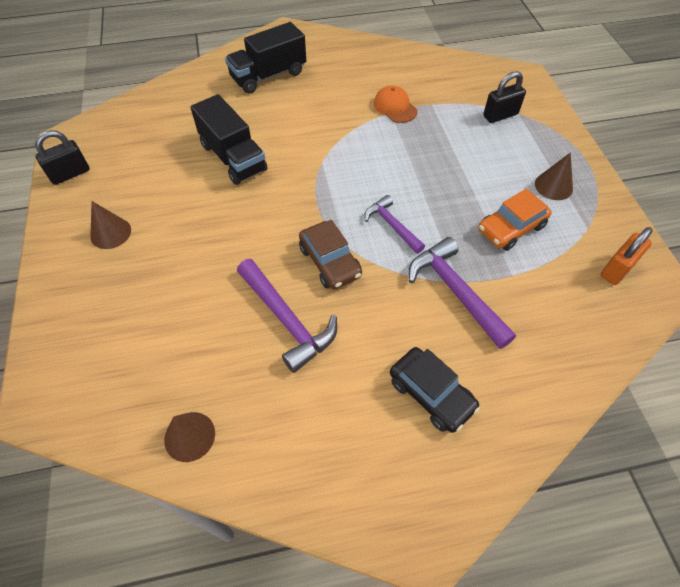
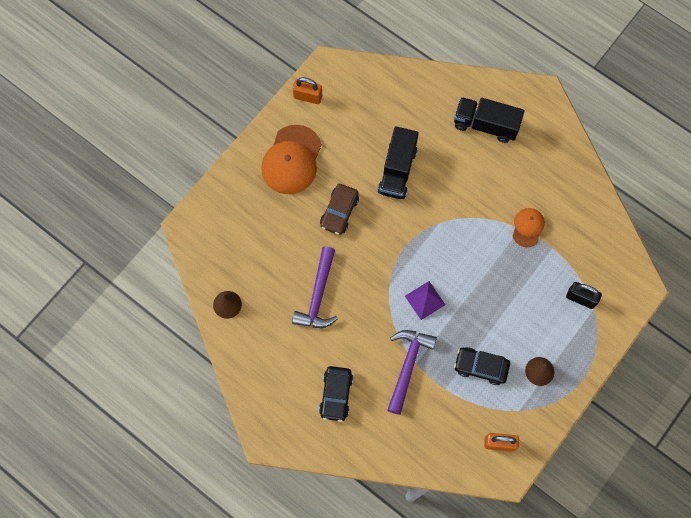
camera: 50 degrees right, 15 degrees up
(70, 174) = (308, 97): black padlock -> orange padlock
(110, 233) = (292, 160): brown cone -> orange cap
(330, 262) = (371, 287): brown car -> brown car (339, 212)
(392, 225) = (425, 300): purple hammer -> purple pyramid
(511, 228) = (481, 367): orange car -> black car

